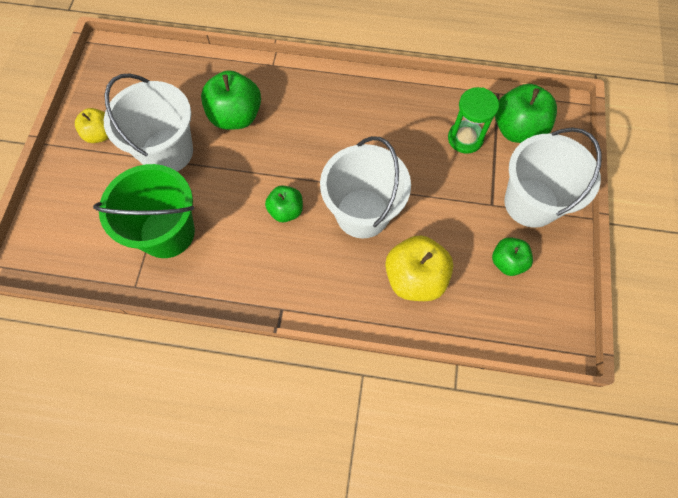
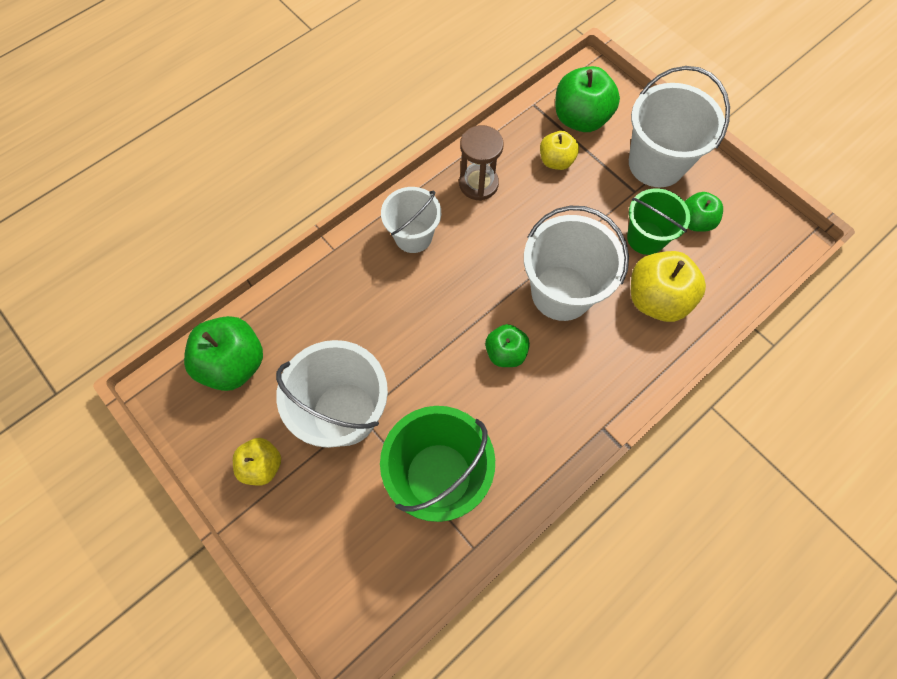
camera: 50 degrees left, 0 degrees up
(236, 116) = (362, 323): green apple -> green apple (234, 364)
(322, 99) = (413, 236): none -> white bucket
(399, 106) = (478, 184): none -> brown hourglass
(459, 238) = (646, 238): none -> green bucket
(465, 138) = (556, 161): green hourglass -> yellow apple

